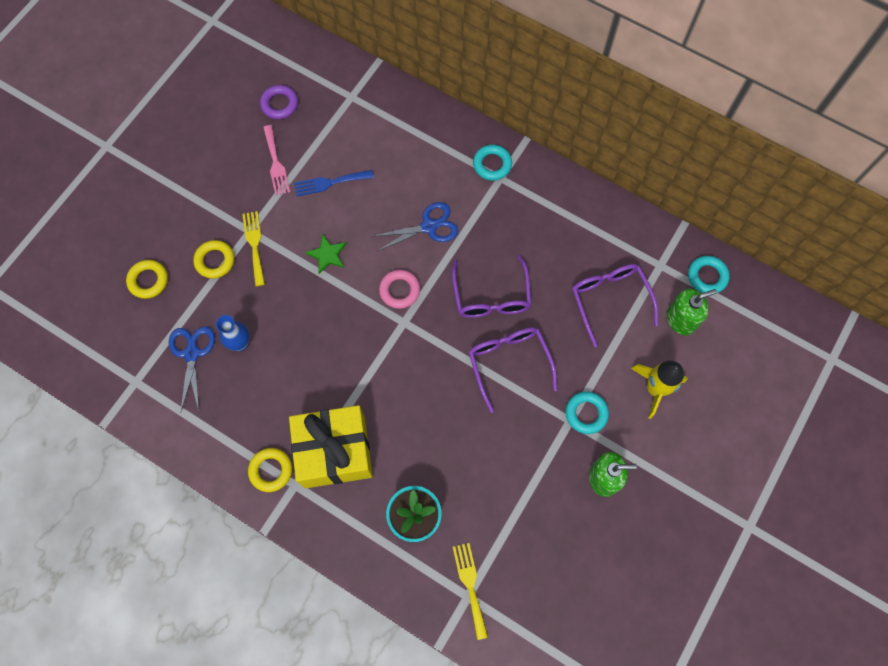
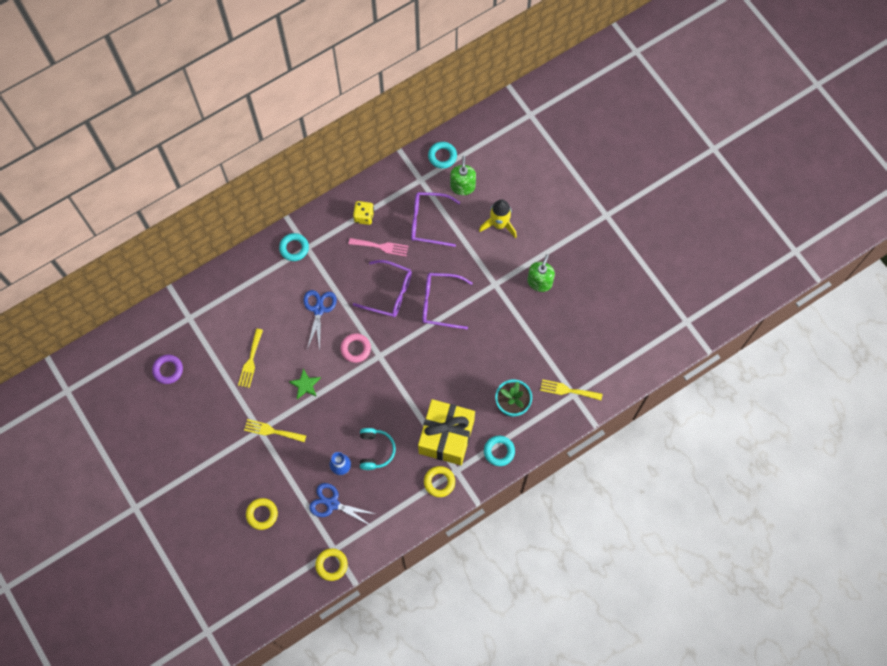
camera: 65 degrees left, 0 degrees up
(215, 261) = (270, 462): yellow ring -> yellow ring (331, 565)
(276, 163) = (215, 391): pink fork -> pink fork (381, 247)
(280, 373) = (375, 450): none -> turquoise headphones
(330, 183) = (250, 361): blue fork -> yellow fork
(574, 222) = (364, 216): none -> yellow dice
(586, 413) = (495, 272): turquoise ring -> turquoise ring (499, 451)

